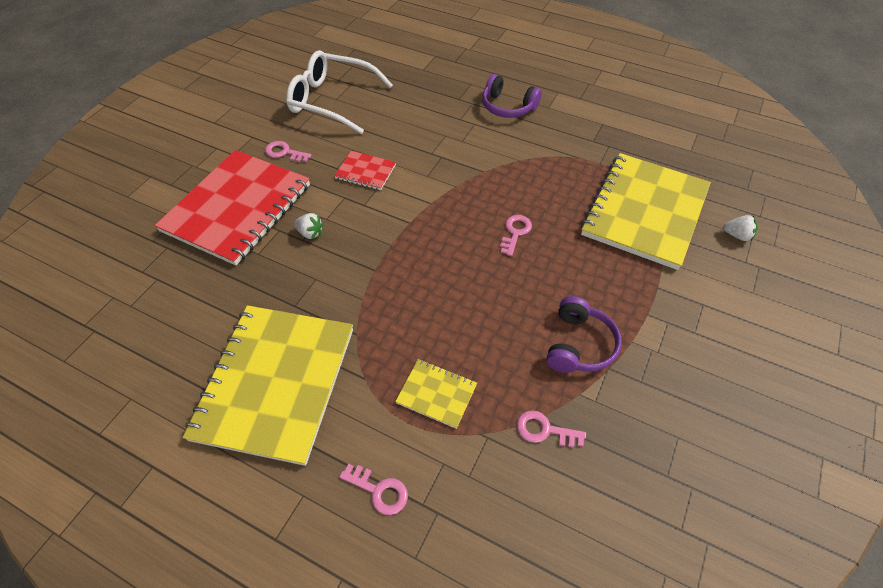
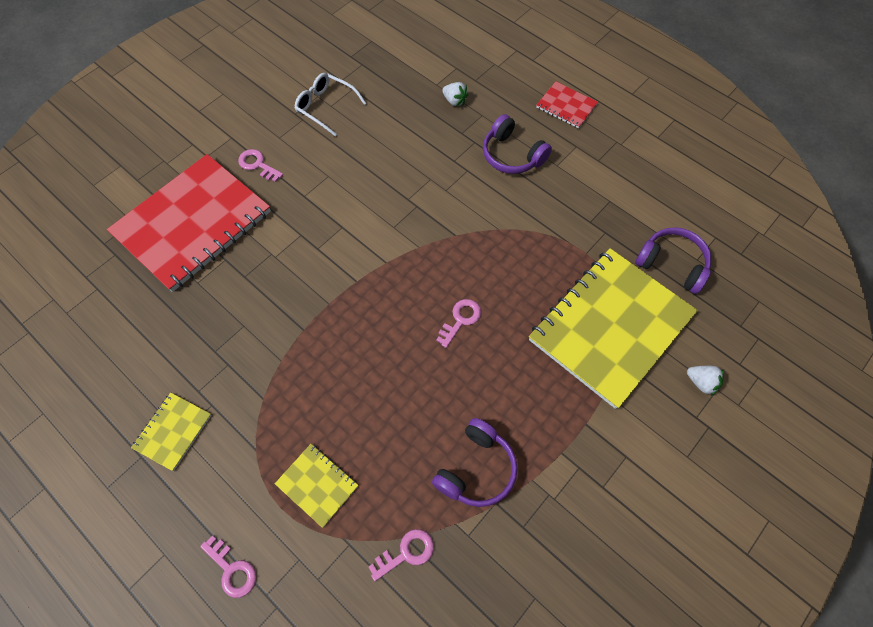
camera: 15 degrees right, 10 degrees up
(275, 383) = (173, 431): yellow notebook -> yellow notebook, size x0.43
(310, 233) = (254, 270): white strawberry -> white strawberry (454, 101)
(331, 100) = (325, 107): white glasses -> white glasses, size x0.59
(365, 172) = (332, 208): red notebook -> red notebook (566, 106)
(544, 430) = (406, 553): pink key -> pink key turned 120 degrees clockwise
(673, 157) = (672, 264): none -> purple headphones

